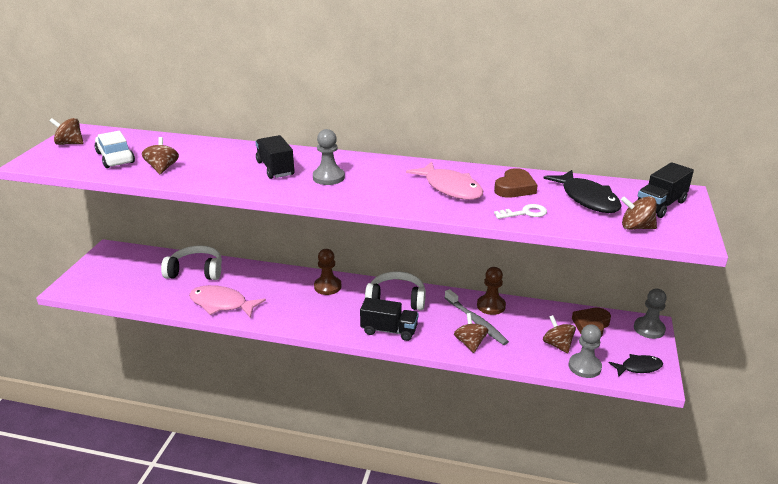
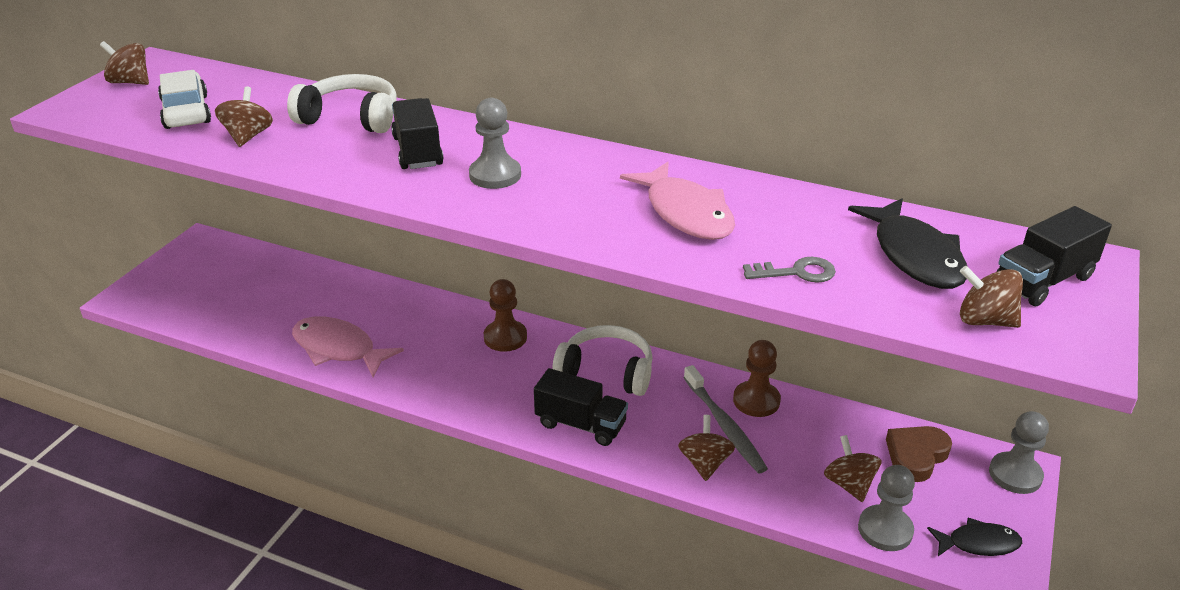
camera: 10 degrees right, 5 degrees up
(196, 271) = (315, 290): white headphones -> white headphones (351, 118)
(515, 188) = (795, 222): brown heart -> none
(525, 213) = (796, 272): white key -> grey key

